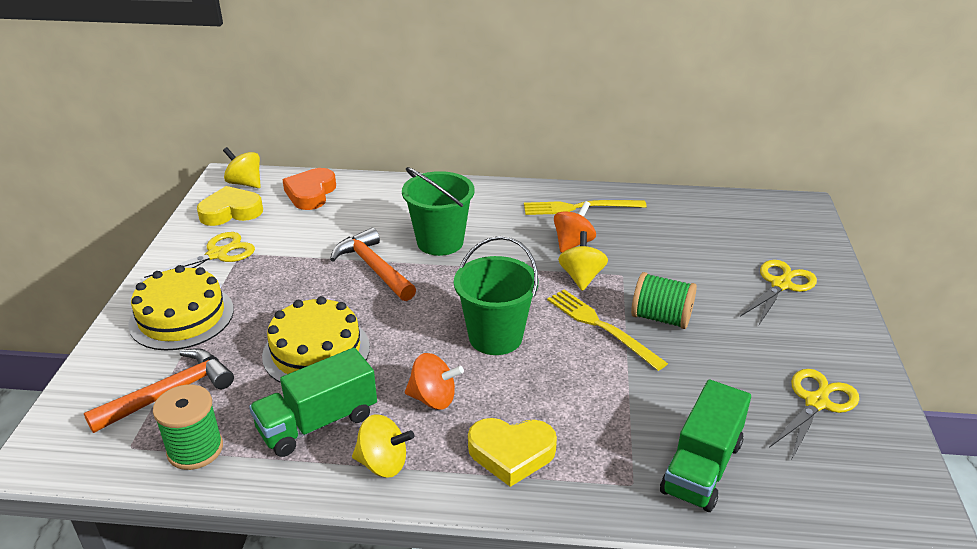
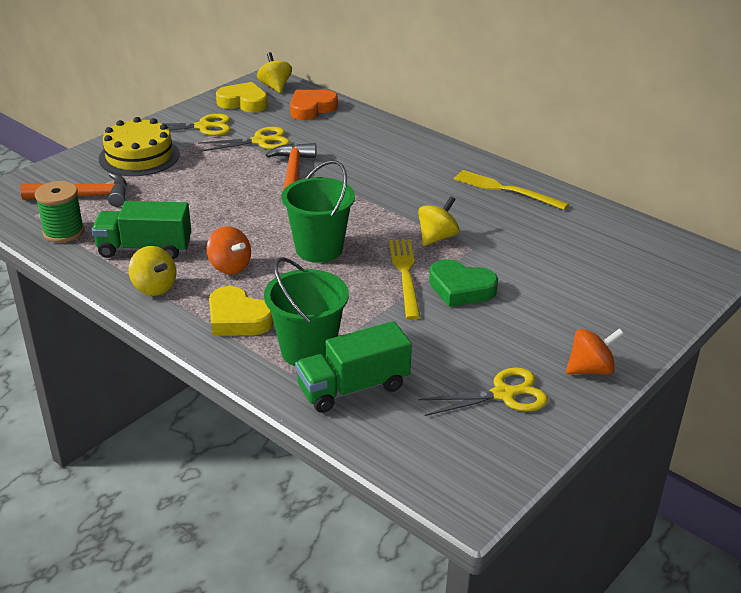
camera: 35 degrees right, 0 degrees up
(316, 351) = (193, 208): yellow cake -> none
(440, 242) = (361, 174): green bucket -> green bucket (308, 351)
(573, 243) = (464, 212): orange spinning top -> orange spinning top (590, 369)
(661, 318) = (460, 288): green spool -> green heart
(781, 284) = (602, 309): yellow scissors -> yellow scissors (260, 141)

